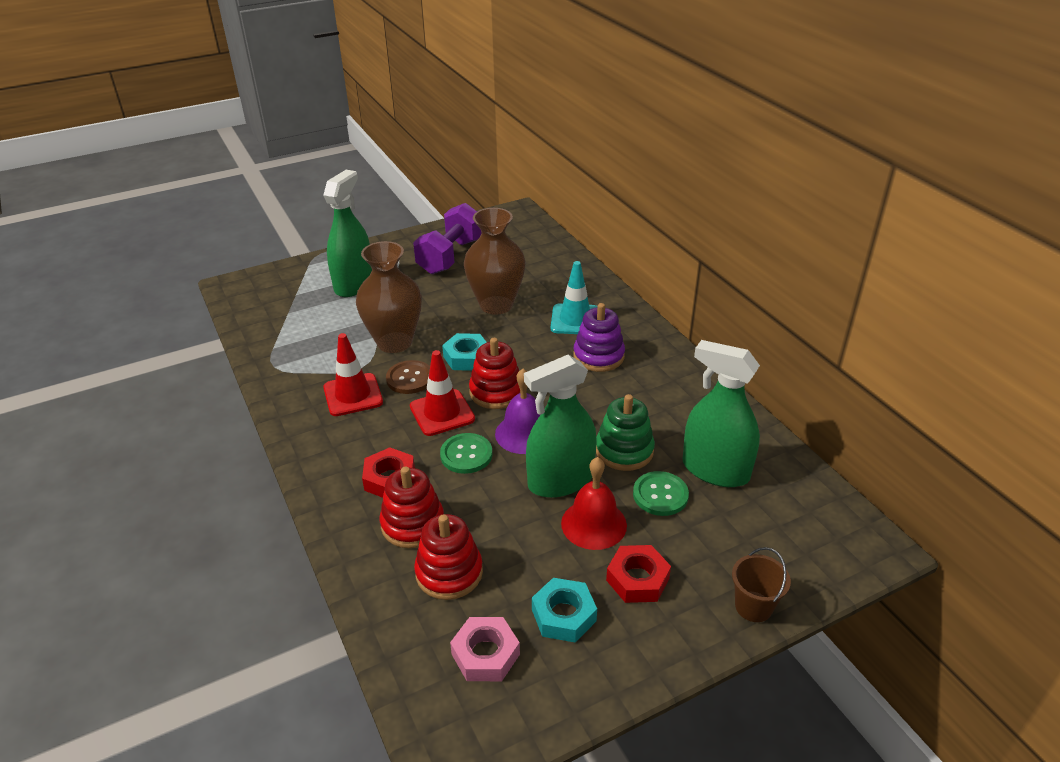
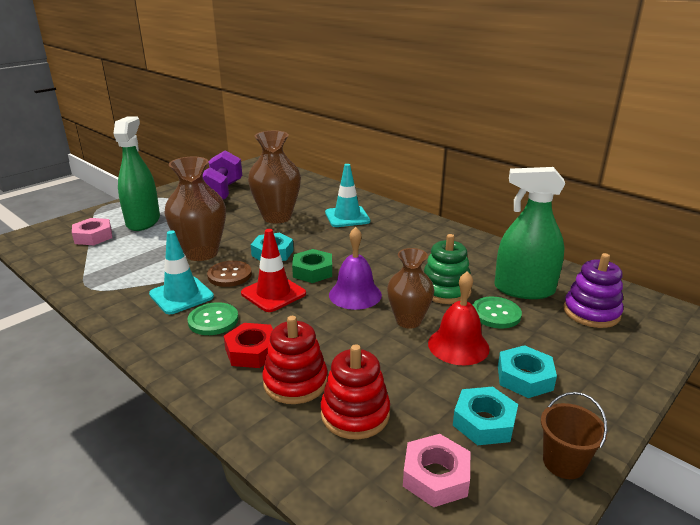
camera: 20 degrees left, 10 degrees down
(298, 297) = (93, 236): none -> pink nut
(353, 395) = (181, 295): red traffic cone -> turquoise traffic cone
(466, 455) = (314, 319): green button -> green button (213, 320)
(496, 392) = (312, 271): red stacking toy -> green nut
(560, 480) = (408, 321): green spray bottle -> brown vase
(598, 356) = (381, 235): purple stacking toy -> purple stacking toy (591, 312)
(637, 579) = (524, 377): red nut -> turquoise nut
(753, 606) = (629, 374): brown bucket -> brown bucket (563, 463)

